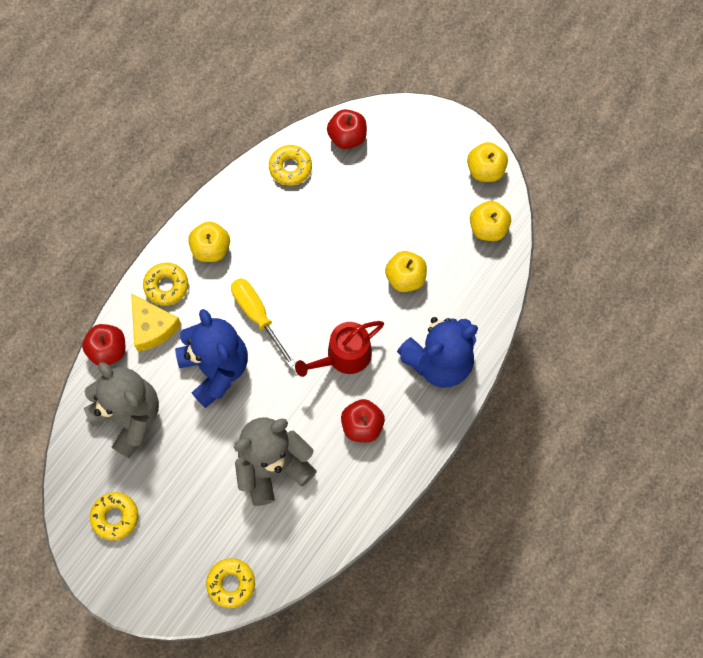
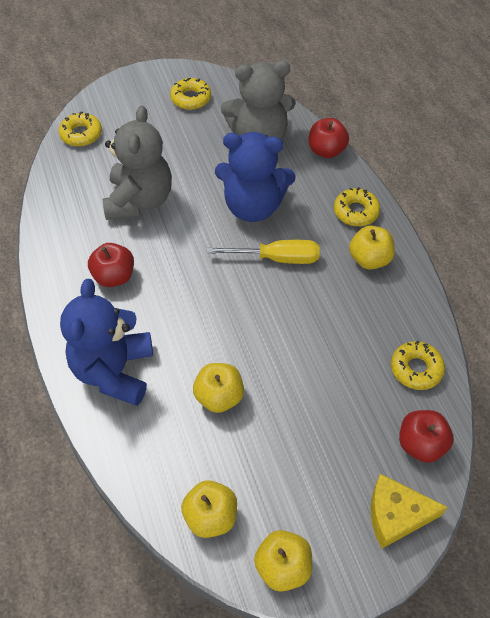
camera: 125 degrees right, 15 degrees down
(152, 327) = (324, 186): yellow cheese -> yellow cheese (396, 515)
(344, 356) = (186, 299): red watering can -> none

